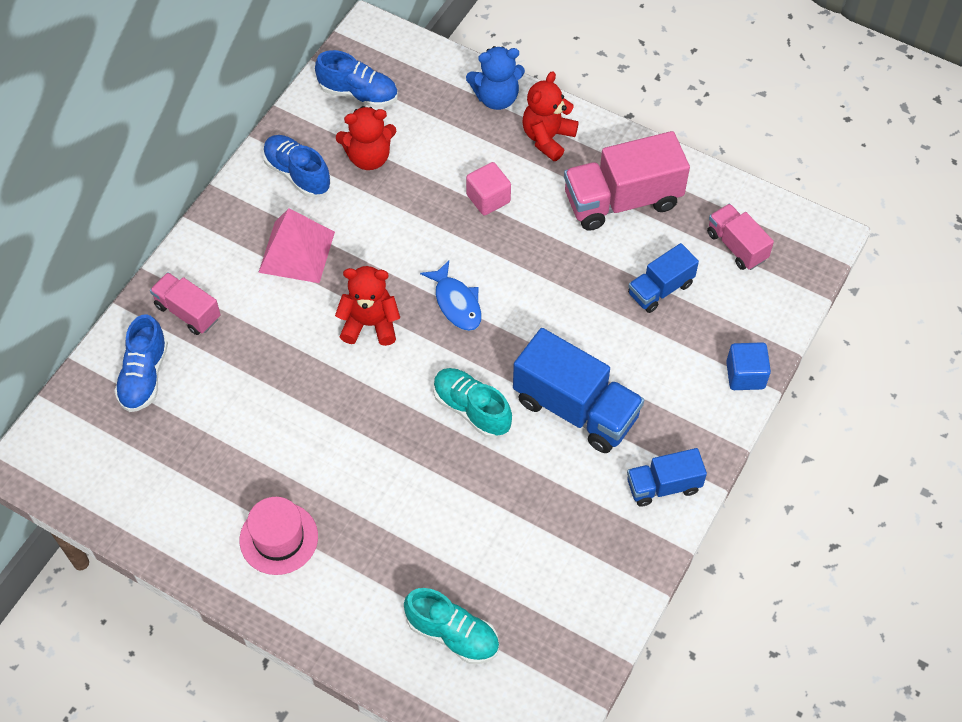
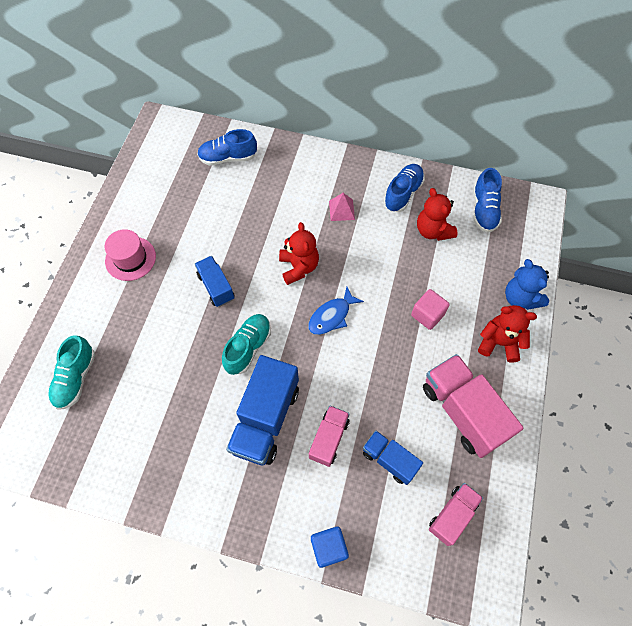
camera: 75 degrees right, 5 degrees up
(188, 312) = (278, 166): pink truck -> pink truck (329, 439)
(297, 252) = (341, 210): pink pyramid -> pink pyramid, size x0.57
(663, 486) = (213, 500): blue truck -> blue truck (216, 287)

